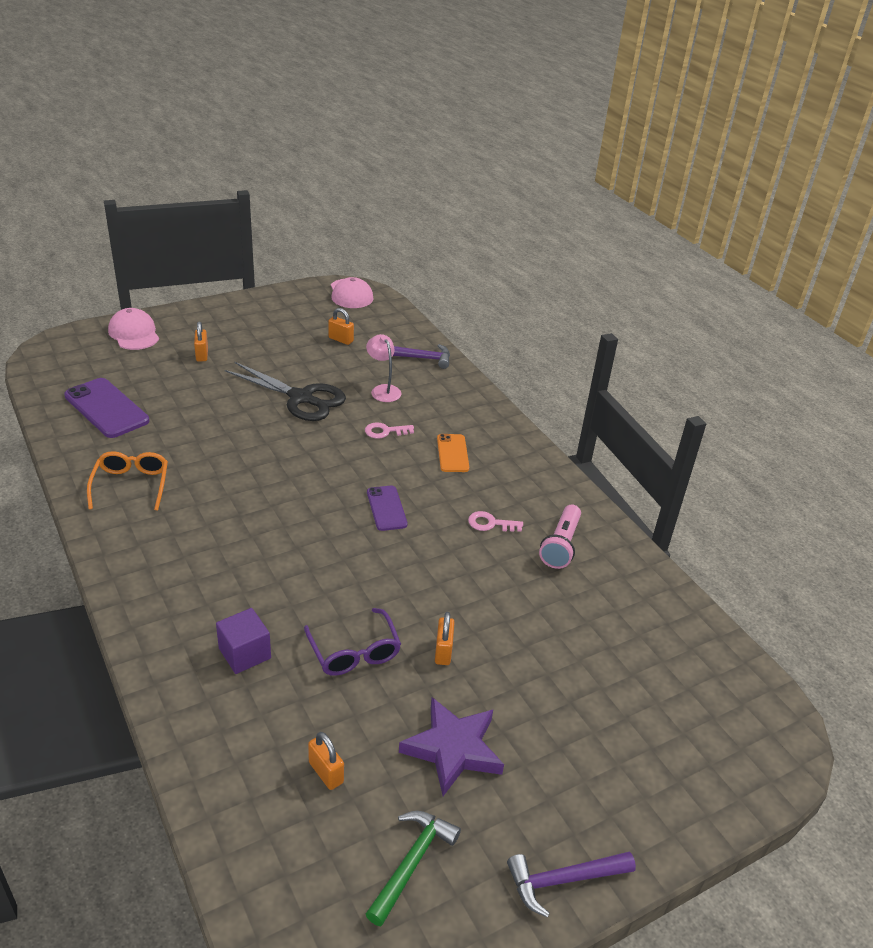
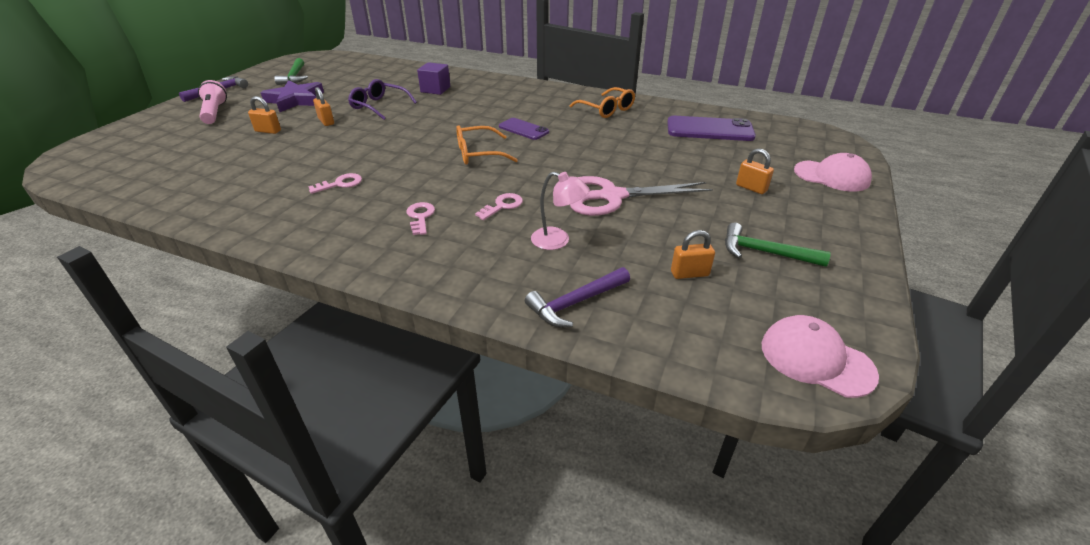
camera: 145 degrees right, 0 degrees up
(282, 327) = (765, 252): none -> green hammer
(301, 398) = (611, 196): black scissors -> pink scissors
(326, 772) = (354, 80): orange padlock -> orange padlock (268, 131)
(338, 494) = (478, 154): none -> orange glasses
(386, 508) = (433, 160): purple phone -> purple phone (523, 129)
(452, 453) = (420, 217): orange phone -> pink key
(561, 545) = (267, 194): pink flashlight -> pink flashlight (214, 112)

